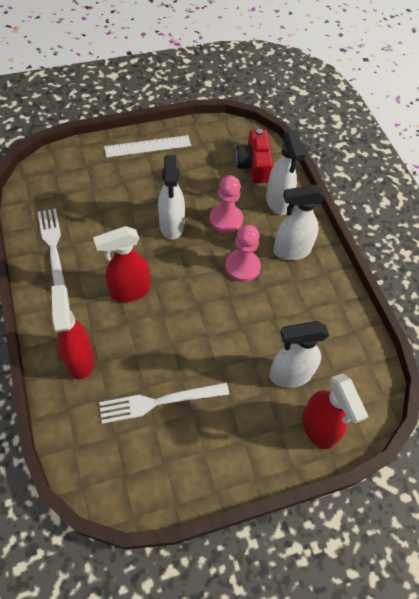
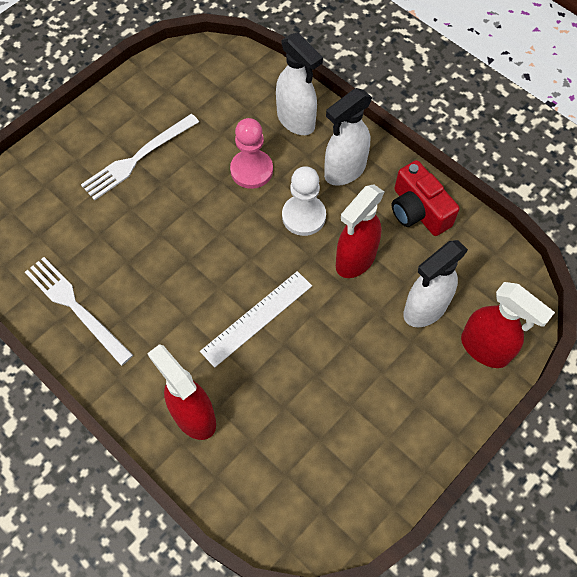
camera: 25 degrees left, 5 degrees up
(129, 291) = (197, 309): red spray bottle -> red spray bottle (355, 260)
(147, 146) = (103, 124): white ruler -> white ruler (257, 318)
(159, 402) = (309, 413): white fork -> white fork (138, 158)
(172, 226) = (195, 208): white spray bottle -> none
(242, 267) = (303, 216): pink pawn -> white pawn
(254, 165) = (242, 89): red camera -> red camera (418, 211)

